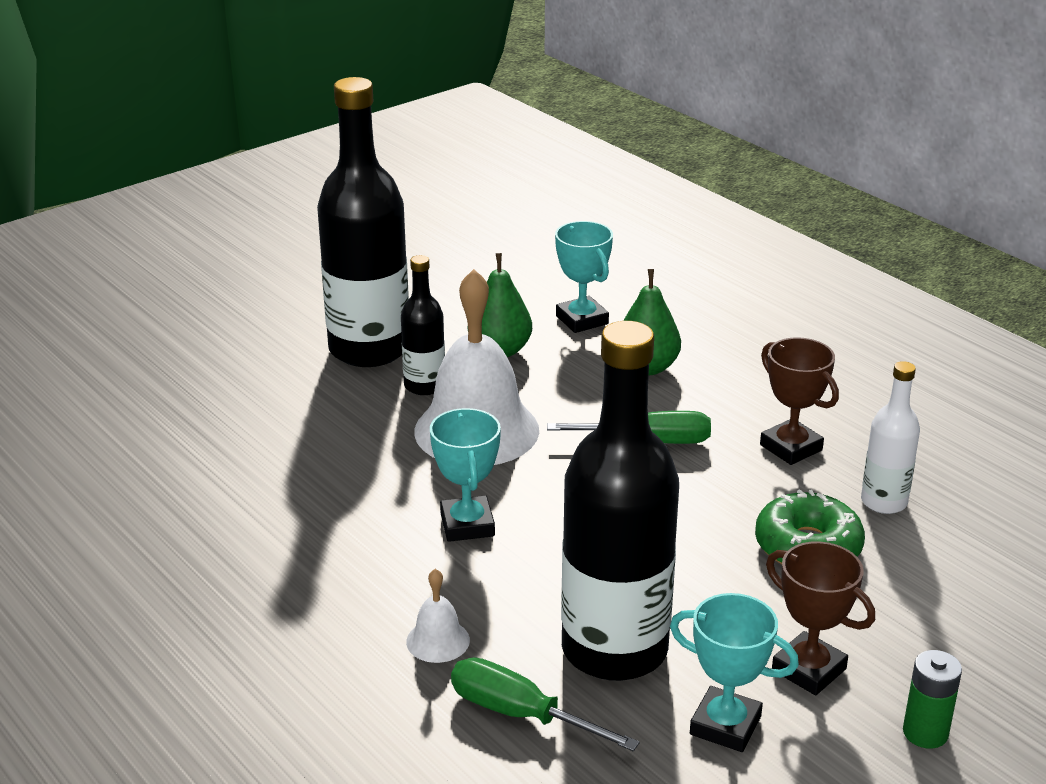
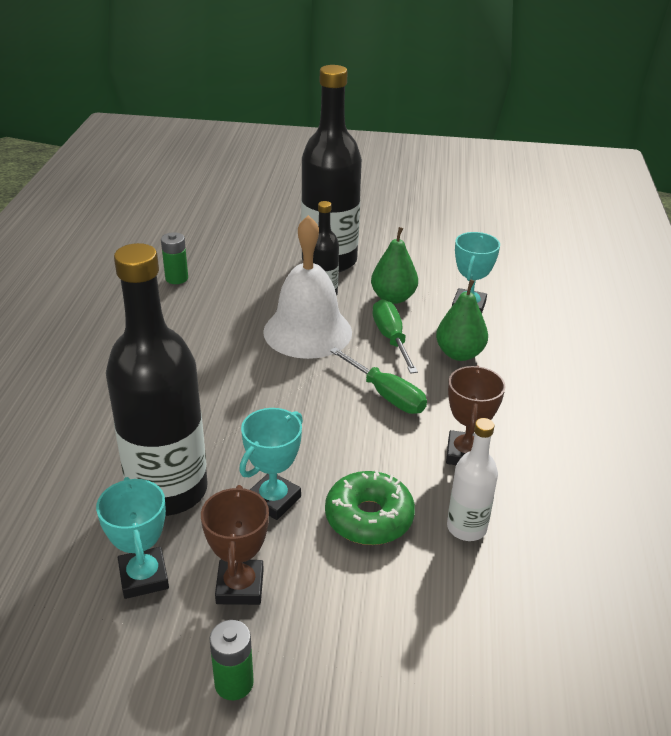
camera: 45 degrees right, 5 degrees up
(230, 461) = (176, 278): none -> green battery
(438, 640) = (105, 422): white bell -> none
(467, 525) = (218, 376): turquoise trophy -> turquoise trophy (273, 500)
(519, 714) = (72, 486): green screwdriver -> green screwdriver (391, 338)

